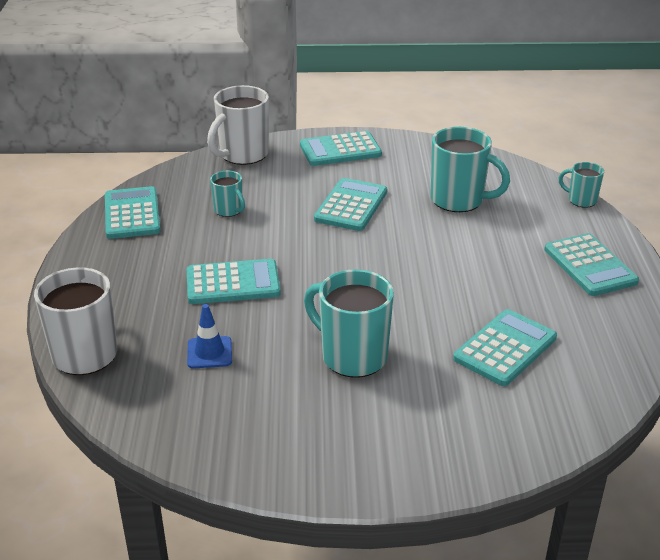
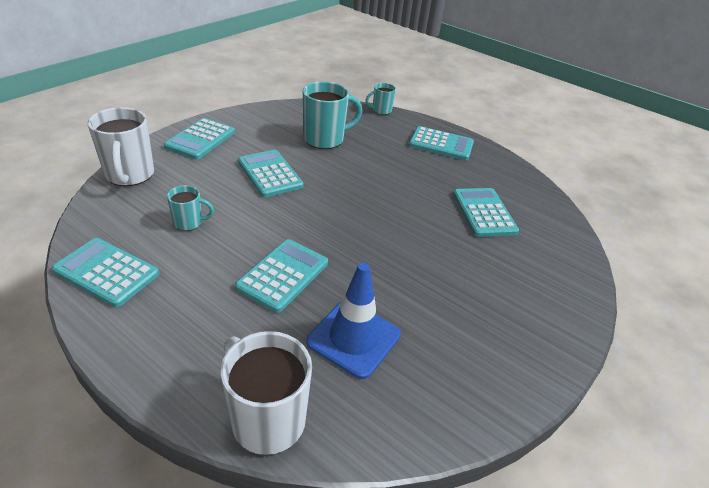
camera: 55 degrees left, 5 degrees up
(209, 353) = (353, 338): blue traffic cone -> blue traffic cone, size x1.75
(352, 356) = (432, 272): turquoise mug -> none

